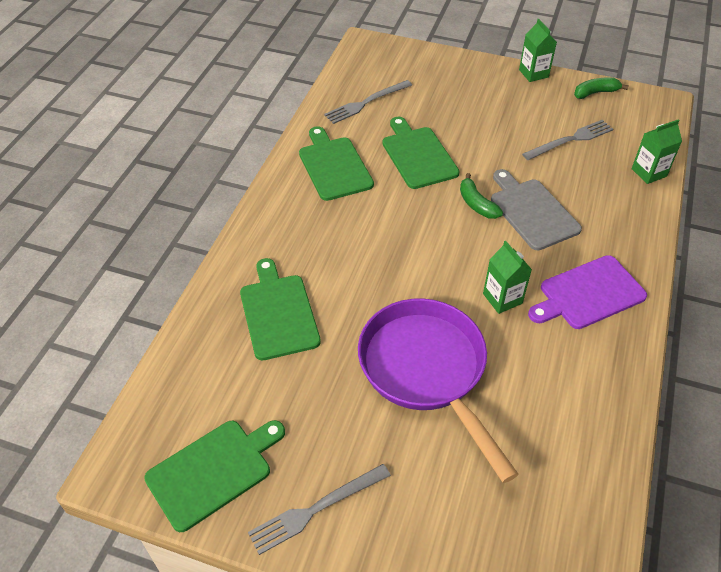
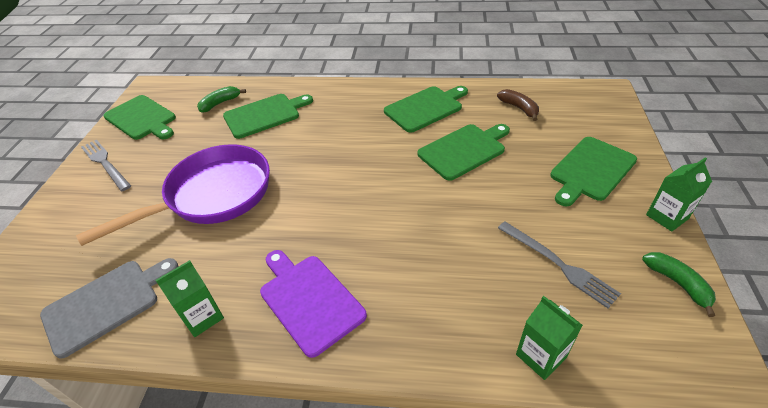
camera: 80 degrees right, 5 degrees down
(366, 103) = (519, 108): grey fork -> brown banana
(471, 90) = (591, 170): none -> green cutting board
(476, 204) = (413, 198): green banana -> green banana (220, 103)
(502, 298) = (293, 232): green carton -> green carton (202, 317)
(532, 211) = (418, 241): grey cutting board -> grey cutting board (106, 303)

